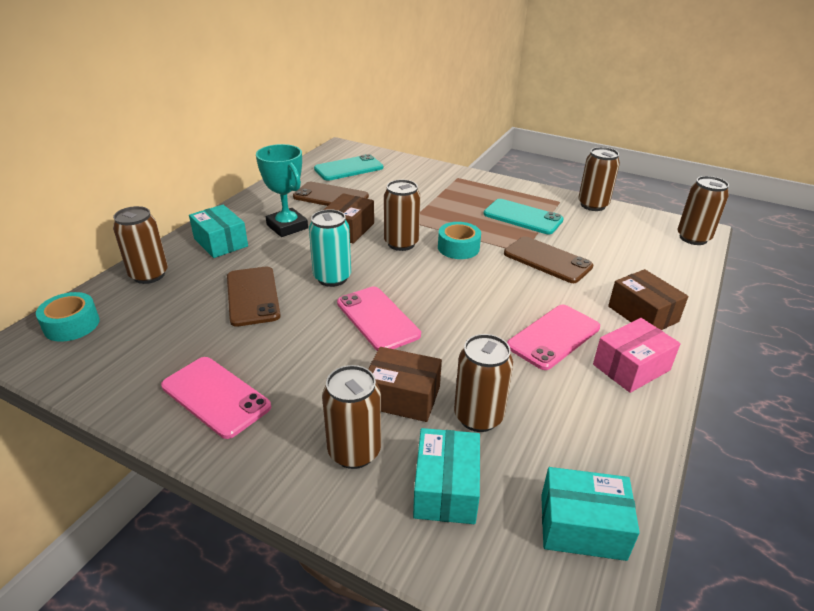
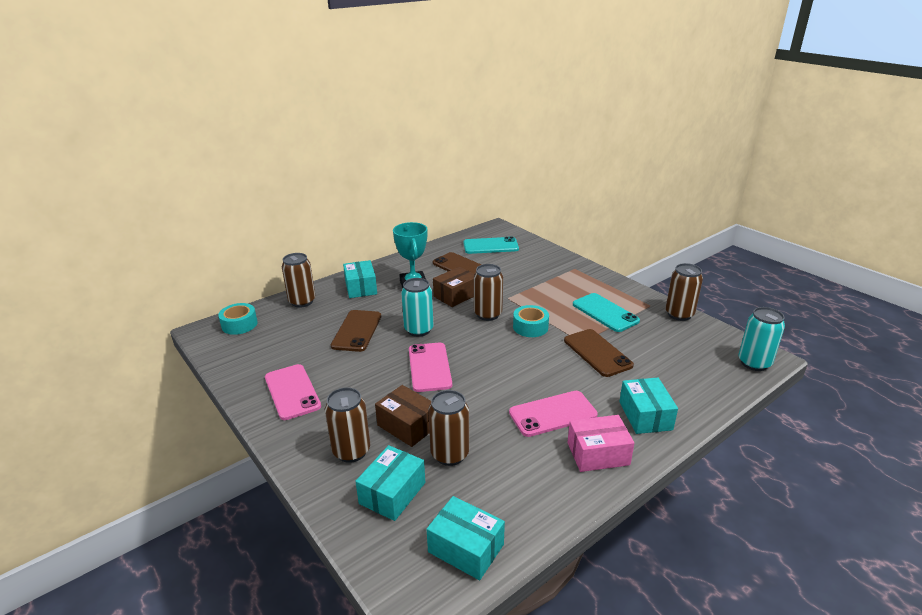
camera: 25 degrees right, 5 degrees down
(643, 314) = (645, 415): brown box -> turquoise box
(693, 238) = (754, 363): brown can -> turquoise can

